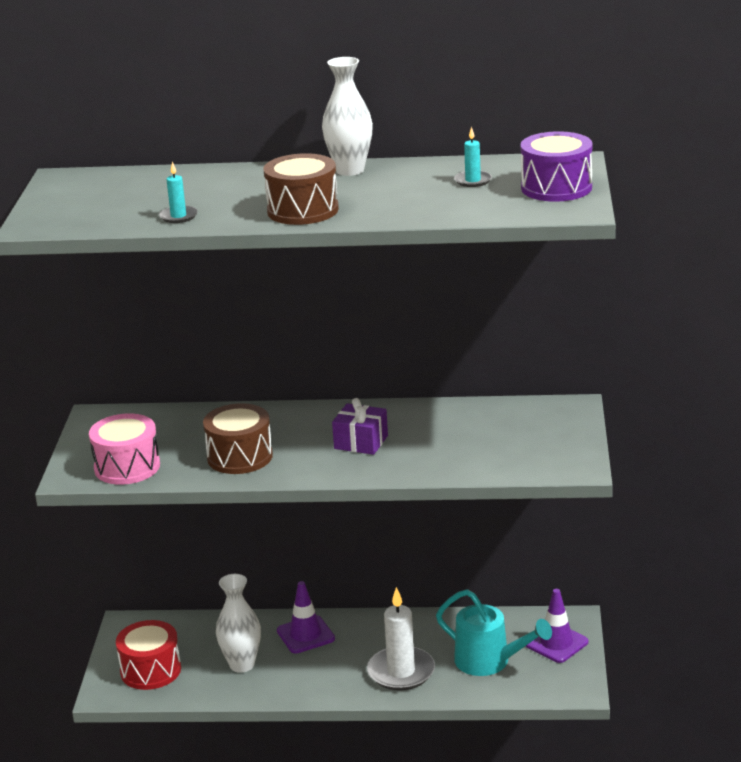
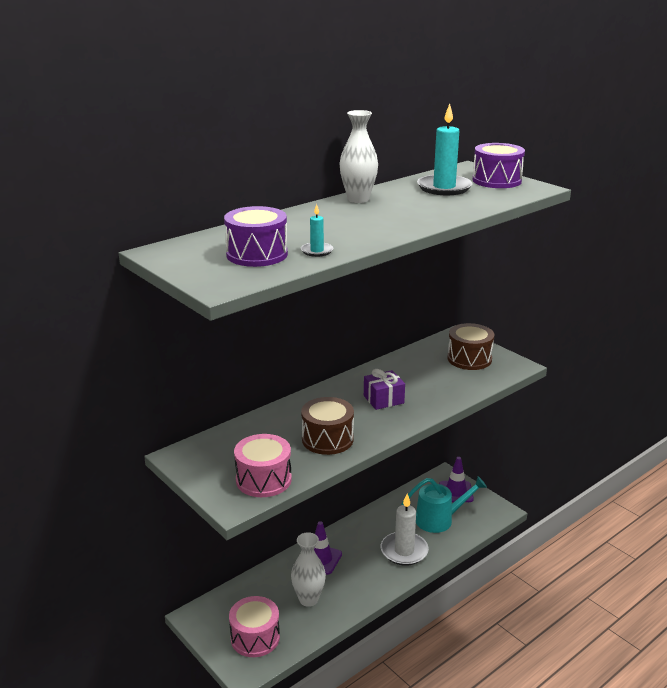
camera: 45 degrees left, 0 degrees up
(125, 204) = (257, 254): none -> purple drum
(150, 670) = (255, 637): red drum -> pink drum
(302, 210) = (390, 226): brown drum -> brown drum (469, 359)
(473, 181) = (444, 188): turquoise candle -> turquoise candle, size x2.04

